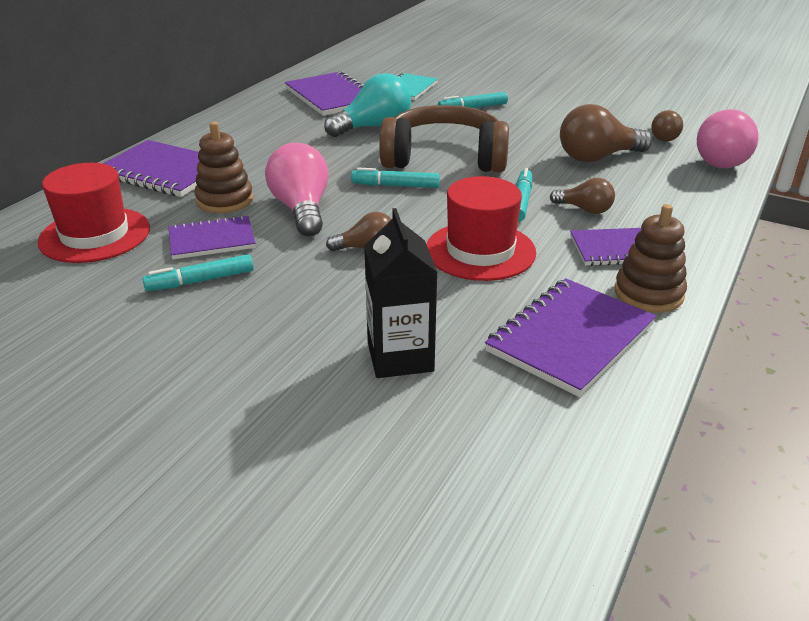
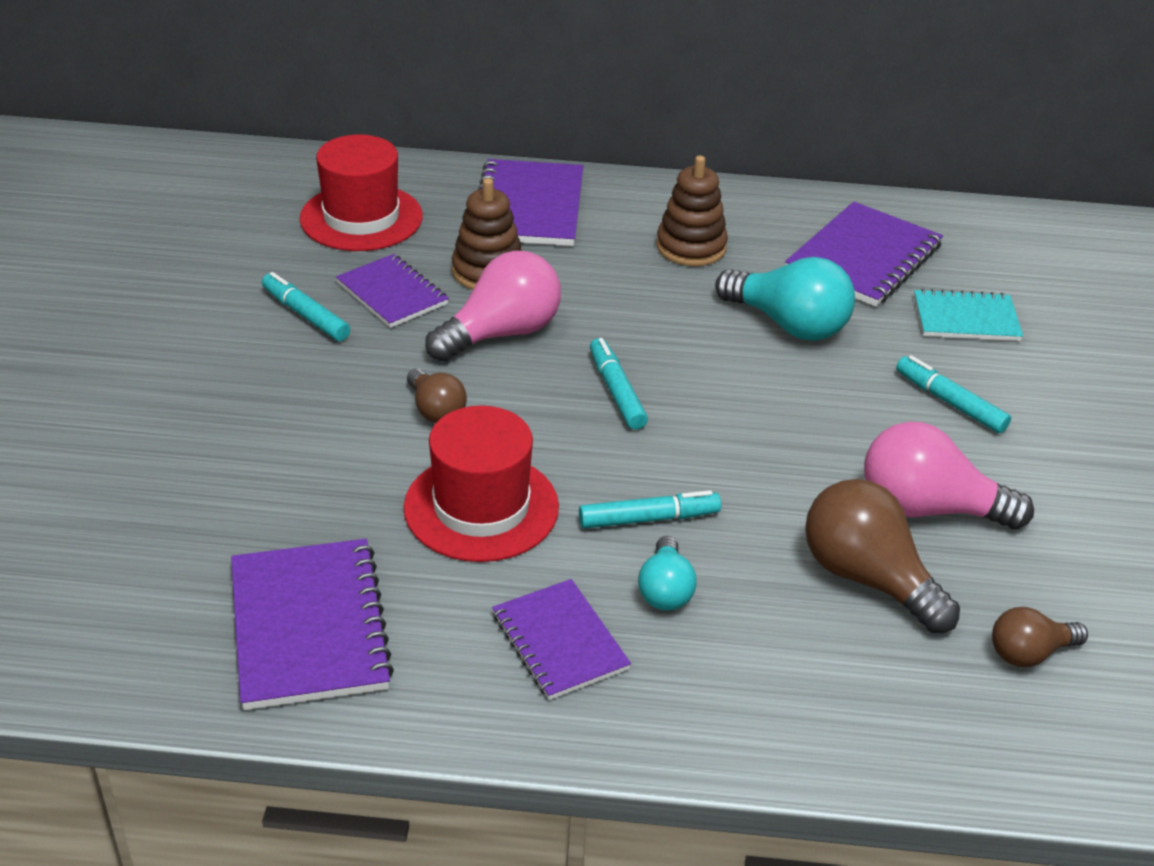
camera: 65 degrees right, 5 degrees up
(400, 357) = (219, 494): black carton -> none
(444, 158) = (736, 415): brown headphones -> none
(570, 338) = (308, 626): purple notebook -> purple notebook turned 60 degrees clockwise
(584, 209) = (665, 590): brown light bulb -> turquoise light bulb
(648, 293) = (451, 690): brown stacking toy -> brown stacking toy (691, 247)
(725, 160) = (990, 752): pink light bulb -> pink light bulb (928, 508)

